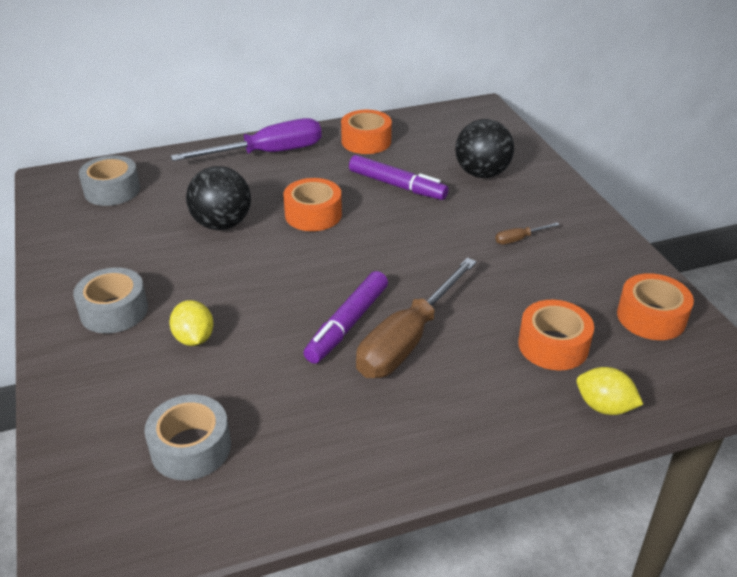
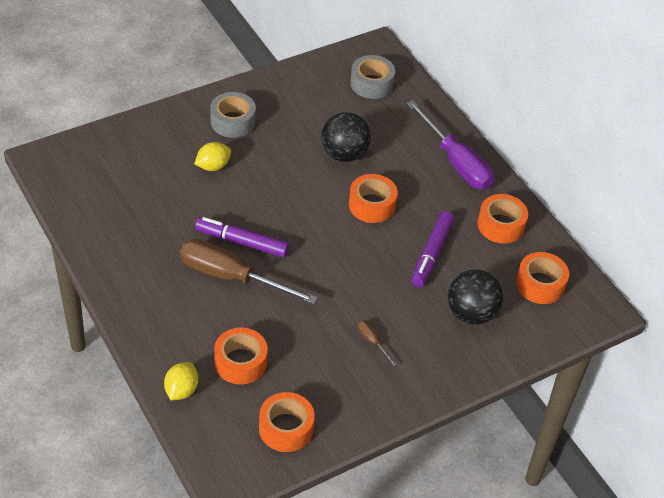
camera: 75 degrees right, 10 degrees up
(191, 447) = (120, 185): grey tape -> none
(448, 132) = (540, 284): none -> orange tape

